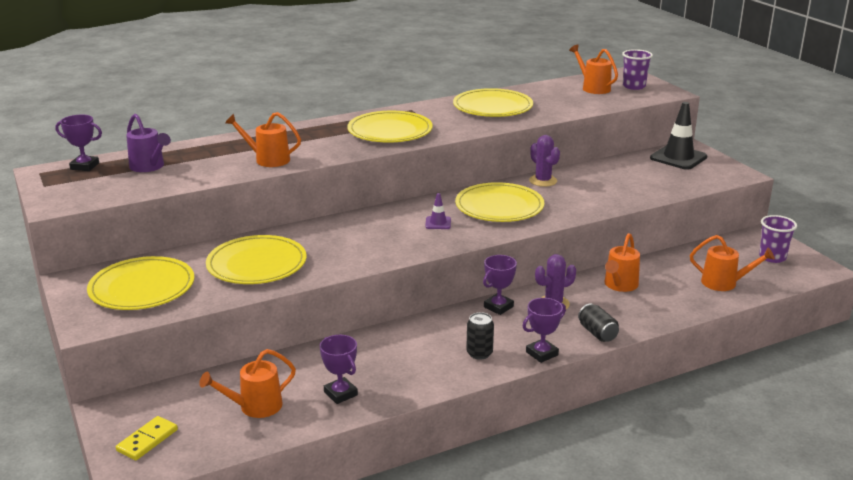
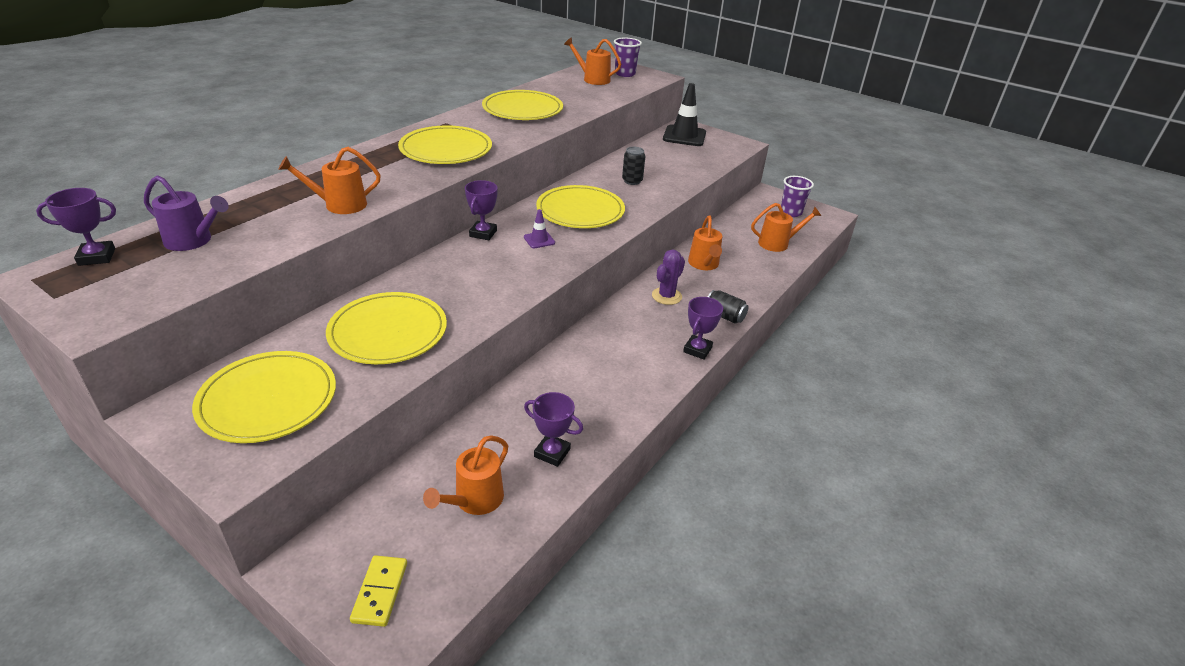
camera: 30 degrees left, 10 degrees up
(479, 353) = (645, 365): black can -> black can (632, 181)
(498, 307) = (623, 312): purple trophy -> purple trophy (483, 233)
(543, 181) = (595, 177): purple cactus -> none

